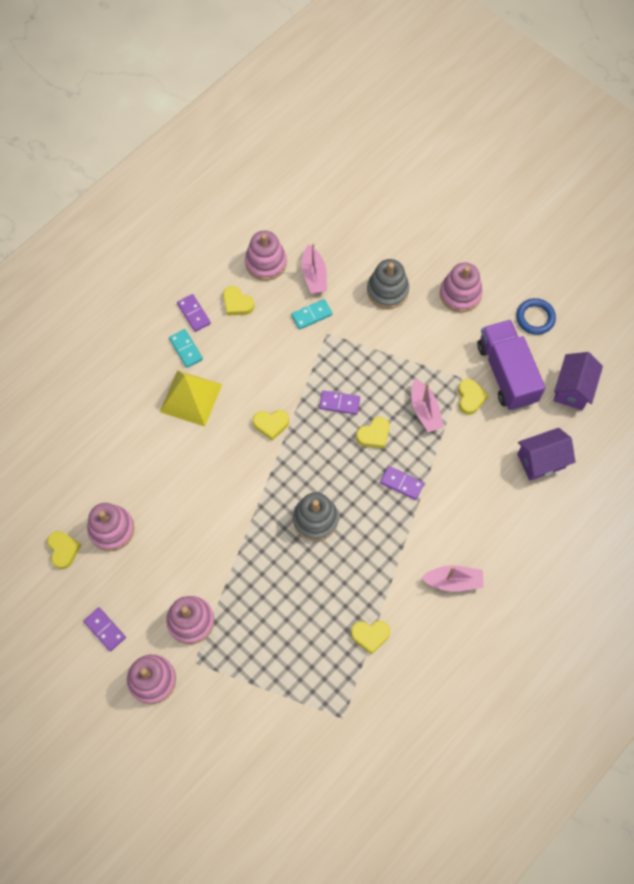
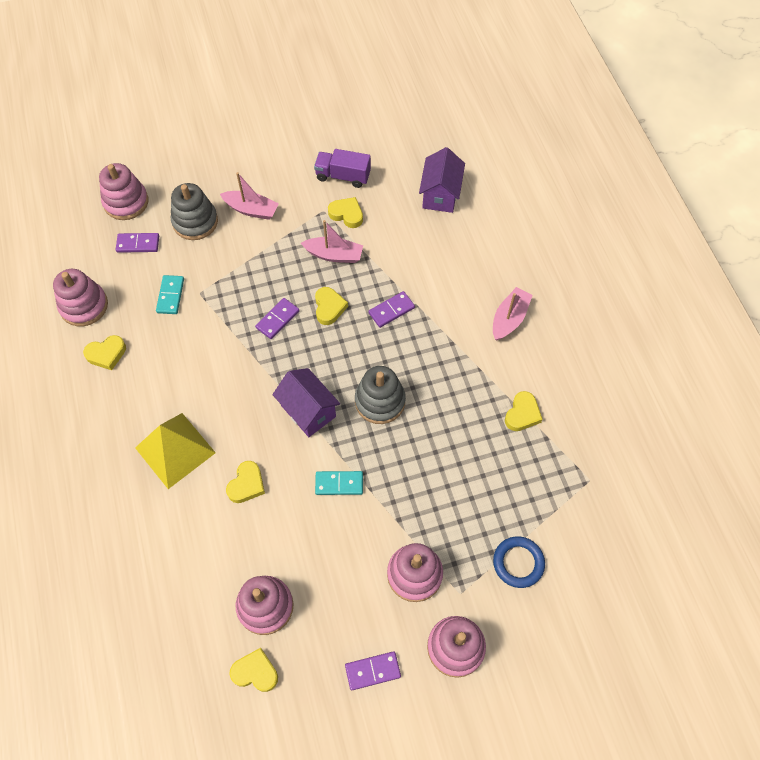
camera: 60 degrees left, 5 degrees down
(186, 349) = (118, 427): turquoise domino -> turquoise domino (339, 484)
(194, 314) = (85, 400): purple domino -> purple domino (138, 244)
(271, 424) = (257, 390): yellow heart -> yellow heart (246, 484)
(314, 275) = (131, 272): pink boat -> pink boat (251, 210)
(460, 294) = (243, 169): pink stacking toy -> pink stacking toy (126, 202)
(506, 373) = (343, 176): purple truck -> purple truck, size x0.61
(535, 318) = (307, 129): blue ring -> blue ring (518, 563)
(572, 389) = (391, 138): purple house -> purple house (308, 411)

